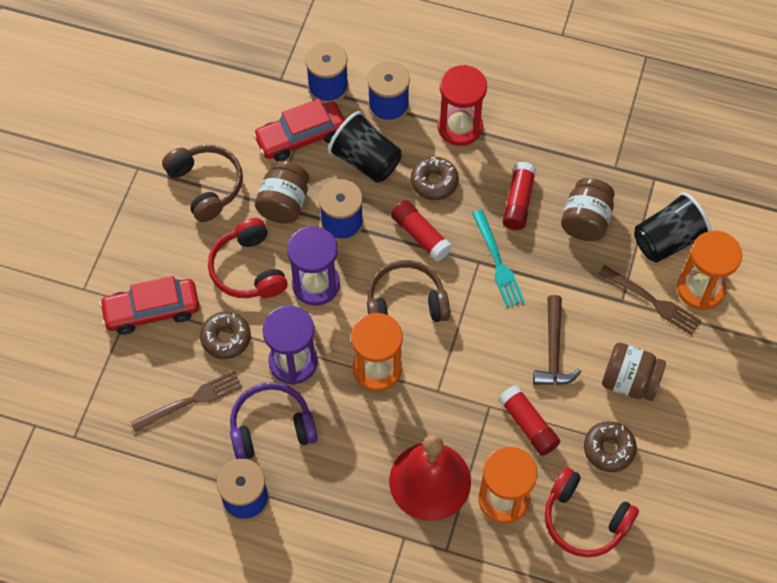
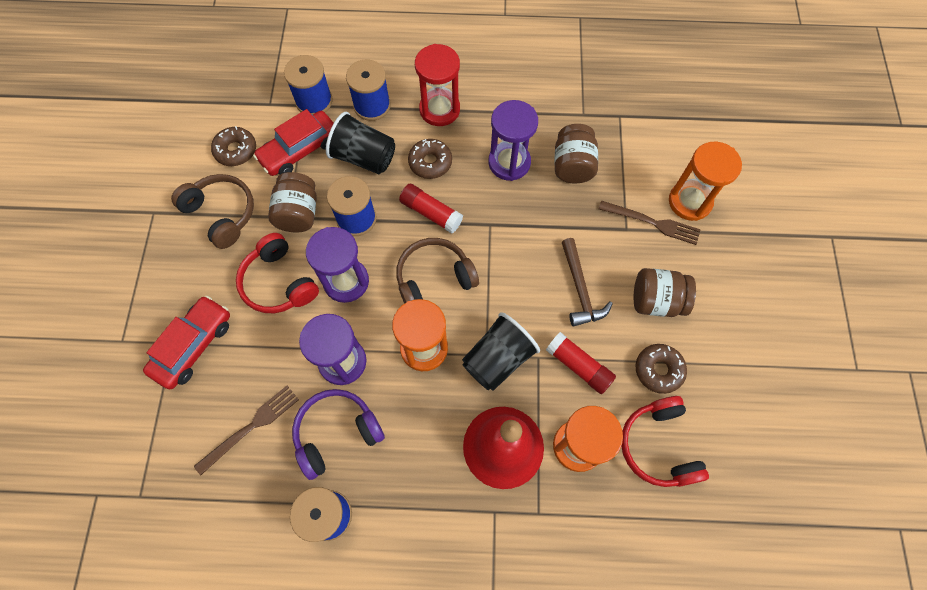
camera: 15 degrees left, 5 degrees up
(152, 311) = (193, 346): red car -> red car turned 150 degrees clockwise
(226, 338) = (272, 355): brown donut -> brown donut (236, 150)
(497, 262) = (506, 220): turquoise fork -> none
(518, 201) = (509, 162): red glue stick -> purple hourglass
(584, 520) = (658, 446): red headphones -> red headphones turned 60 degrees clockwise
(667, 240) = (648, 166): black cup -> black cup (498, 359)

